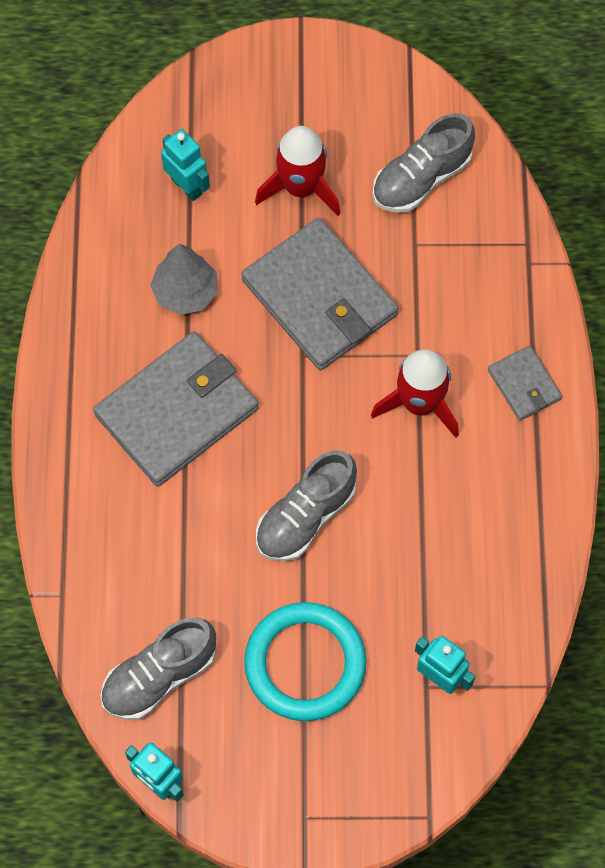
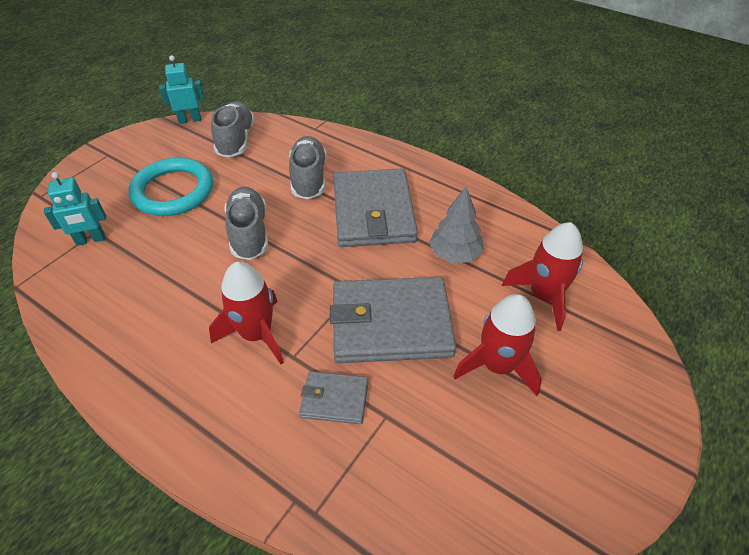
camera: 125 degrees right, 20 degrees down
(187, 186) = (543, 296): turquoise robot -> red rocket
(421, 178) = (447, 464): grey shoe -> grey shoe (309, 178)
(524, 385) = (200, 414): grey wallet -> grey wallet (334, 399)

